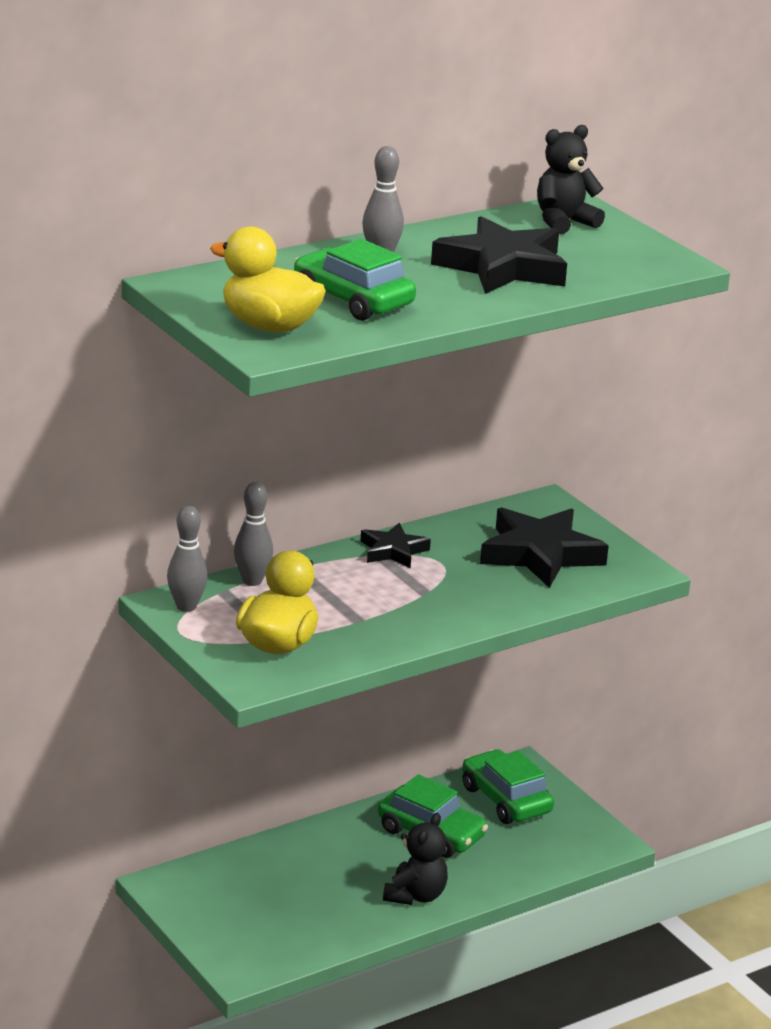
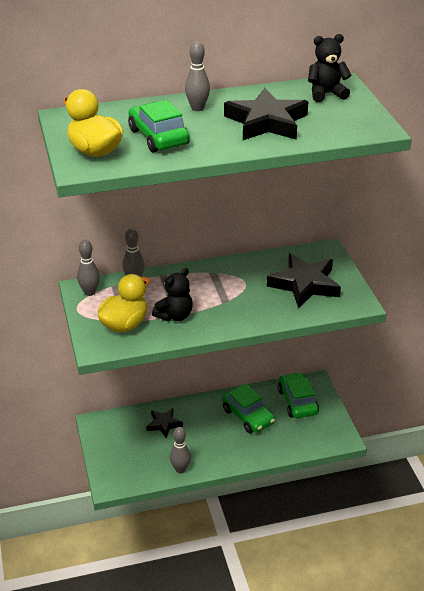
camera: 20 degrees right, 10 degrees up
(354, 929) = (180, 469): none -> grey bowling pin
(393, 551) = (222, 271): black star -> black star (164, 424)
(415, 895) = (222, 454): black teddy bear -> black teddy bear (175, 316)

